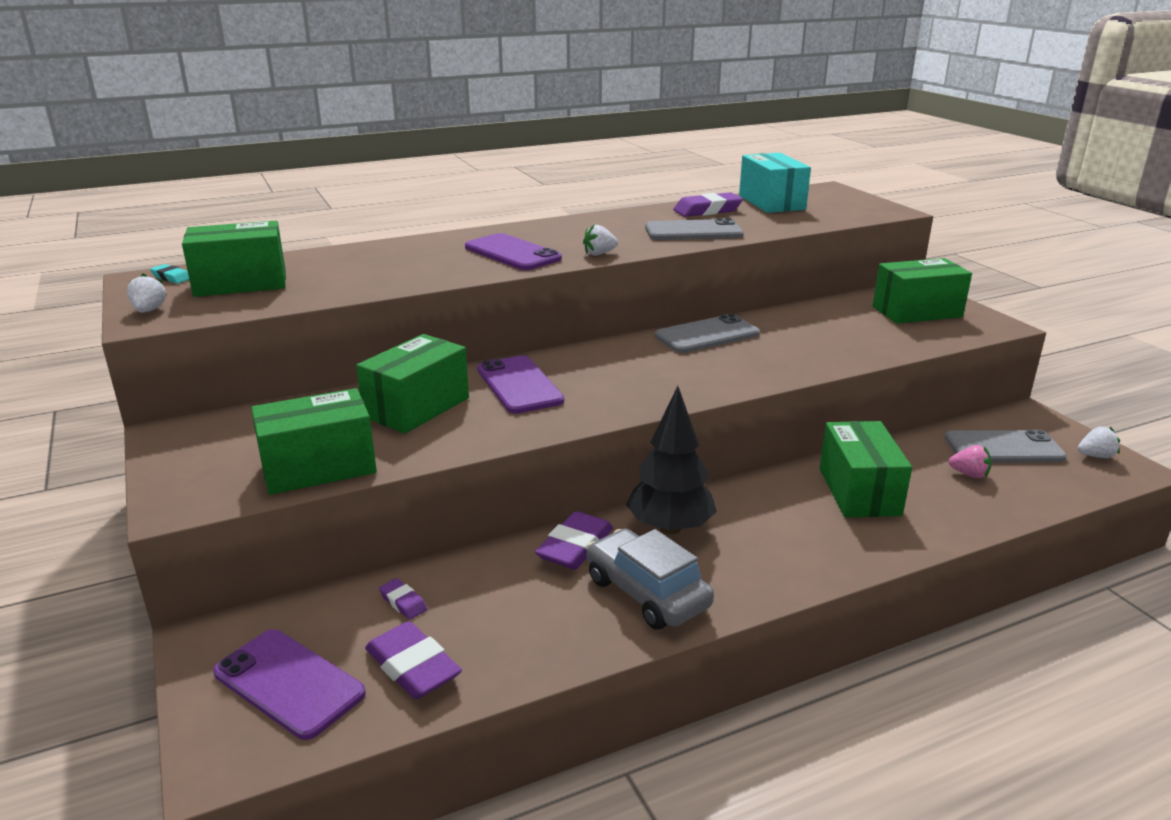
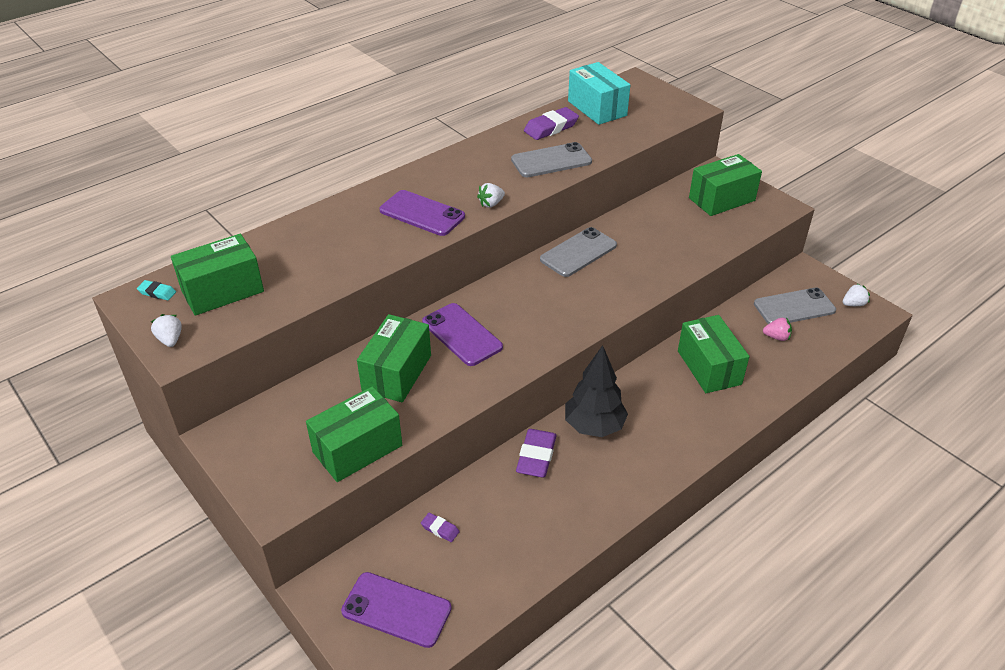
camera: 15 degrees left, 15 degrees up
(413, 667) = (471, 578): purple eraser -> none
(646, 593) = (598, 485): grey car -> none

